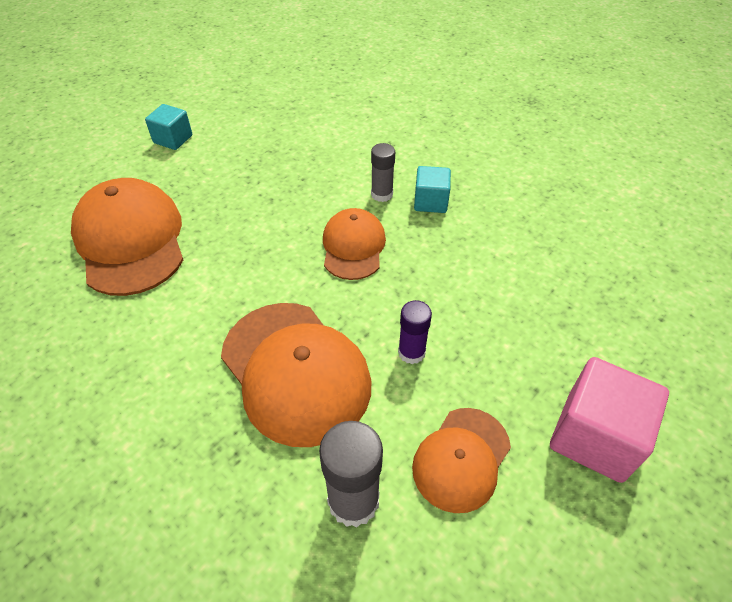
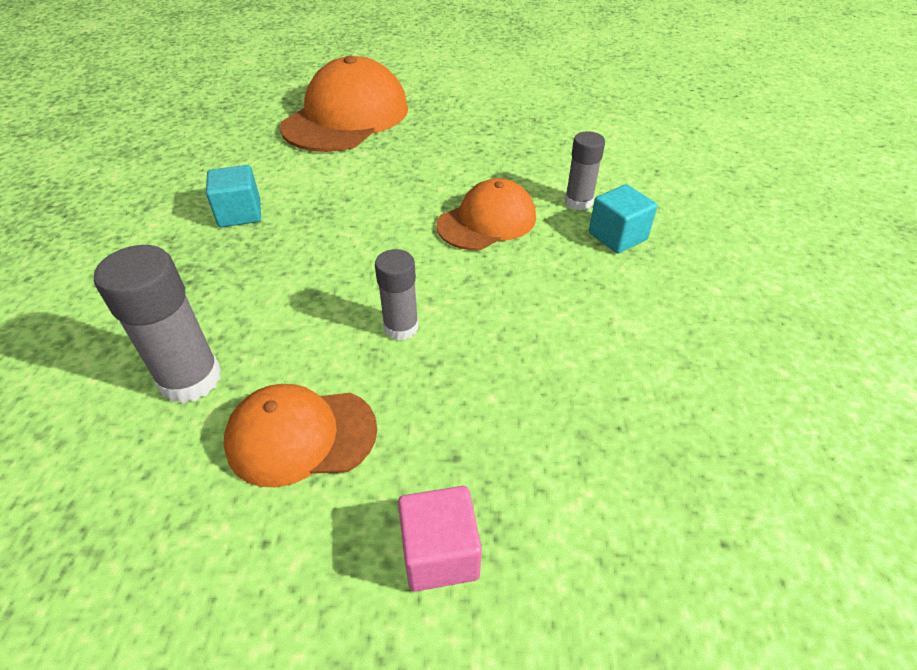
camera: 50 degrees right, 5 degrees down
(173, 139) = (474, 74): turquoise cube -> turquoise cube (240, 213)
(295, 371) = (303, 266): orange cap -> none
(411, 352) = (401, 327): purple glue stick -> grey glue stick
(594, 436) = (440, 553): pink cube -> pink cube, size x0.59

